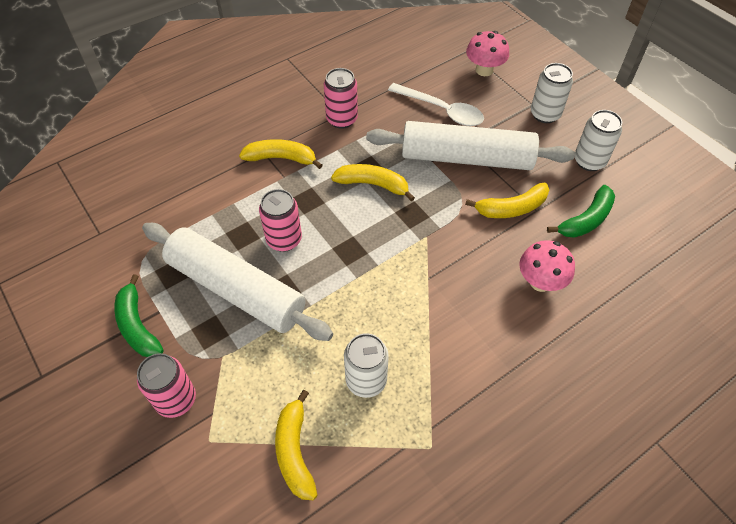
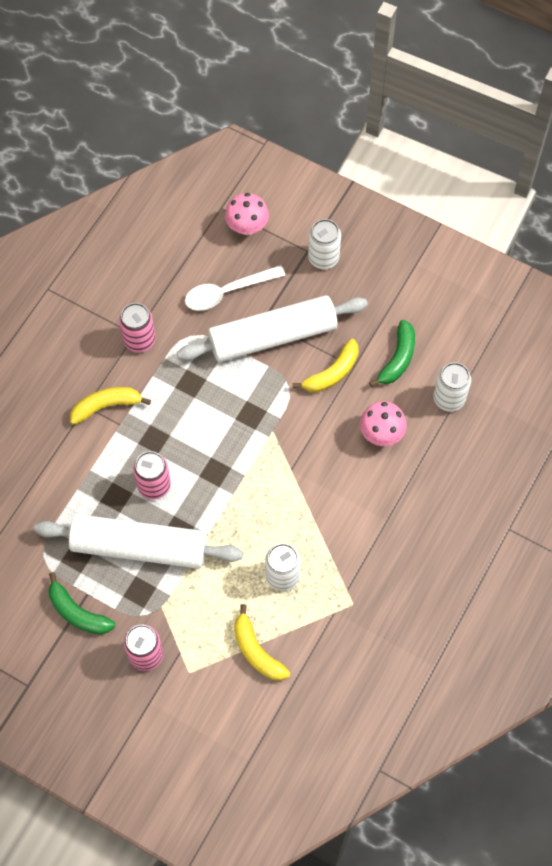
camera: 25 degrees left, 10 degrees up
(373, 184) = (203, 399): yellow banana -> none
(441, 110) = (227, 292): white spoon -> white spoon turned 150 degrees clockwise
(589, 161) = (380, 295): white can -> white can (449, 399)

